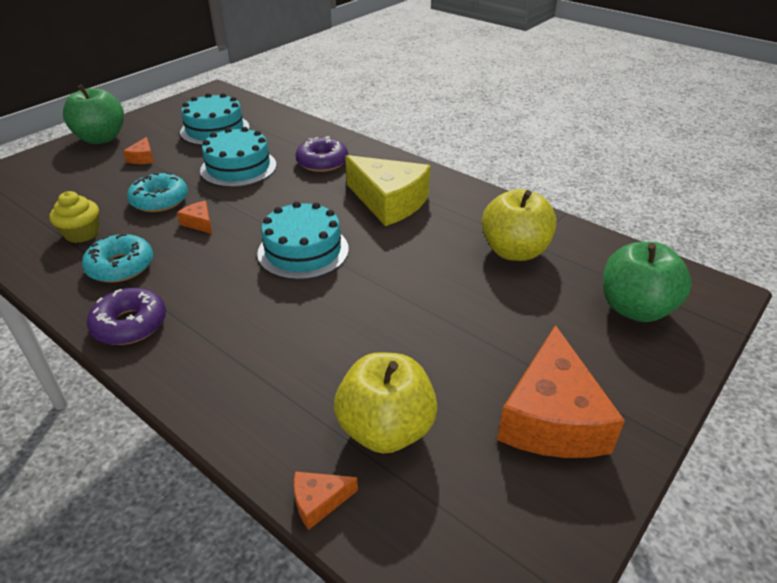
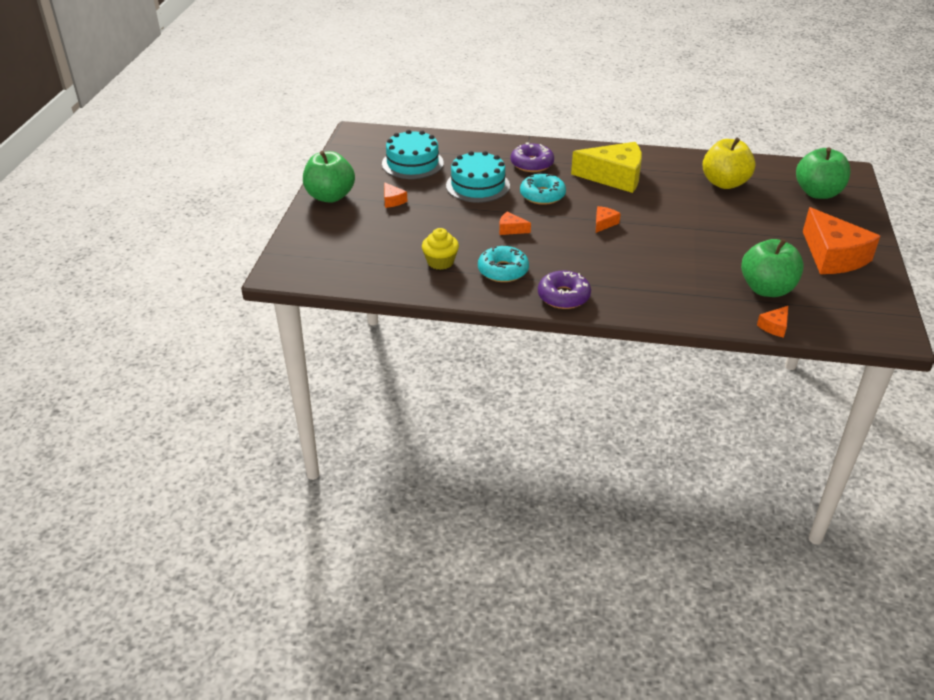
camera: 30 degrees left, 0 degrees up
(160, 200) = (458, 224): turquoise donut -> turquoise donut (542, 195)
(303, 251) = (604, 223): turquoise cake -> orange cheese
(386, 429) = (766, 289): yellow apple -> green apple

